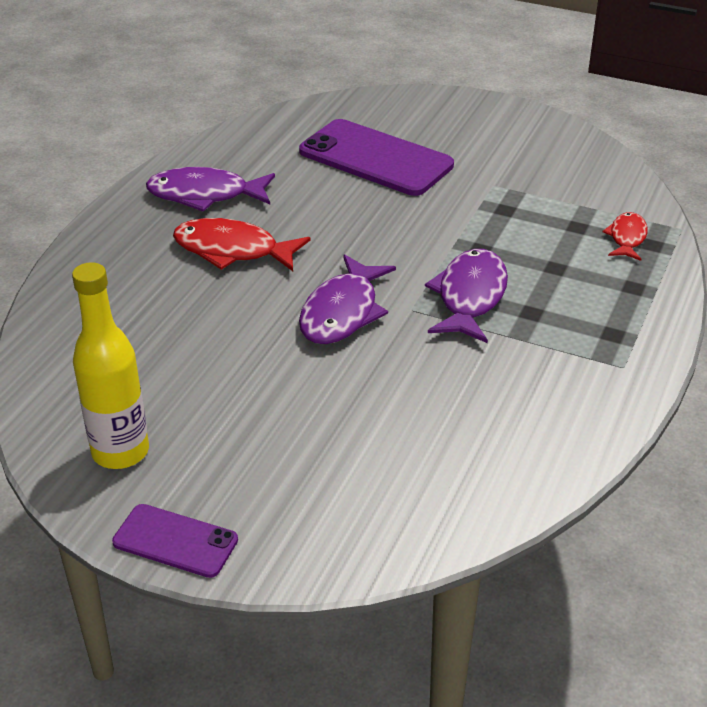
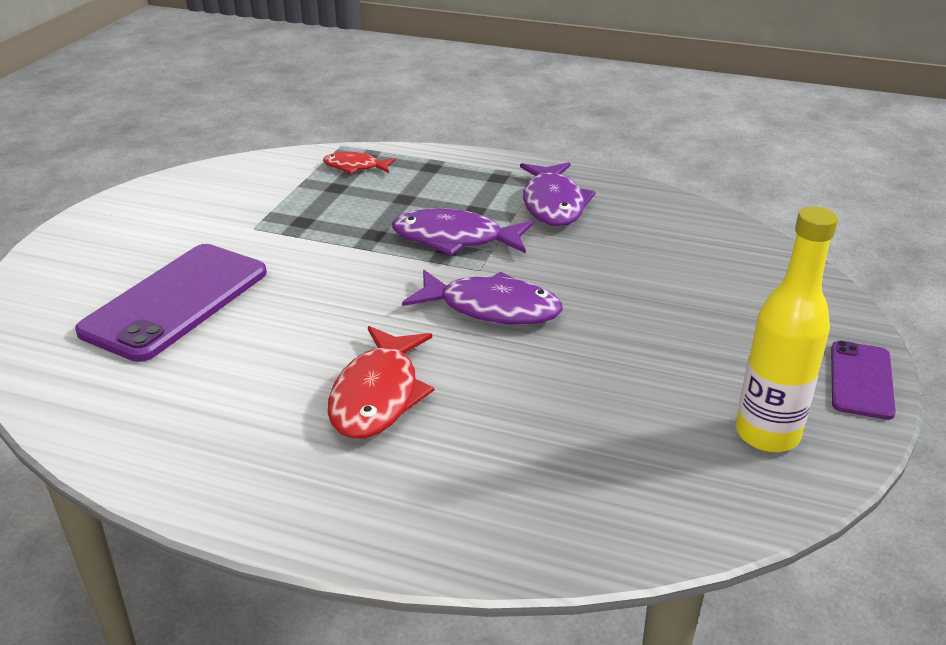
camera: 95 degrees left, 5 degrees down
(204, 195) = (239, 435): purple fish -> purple fish (553, 204)

